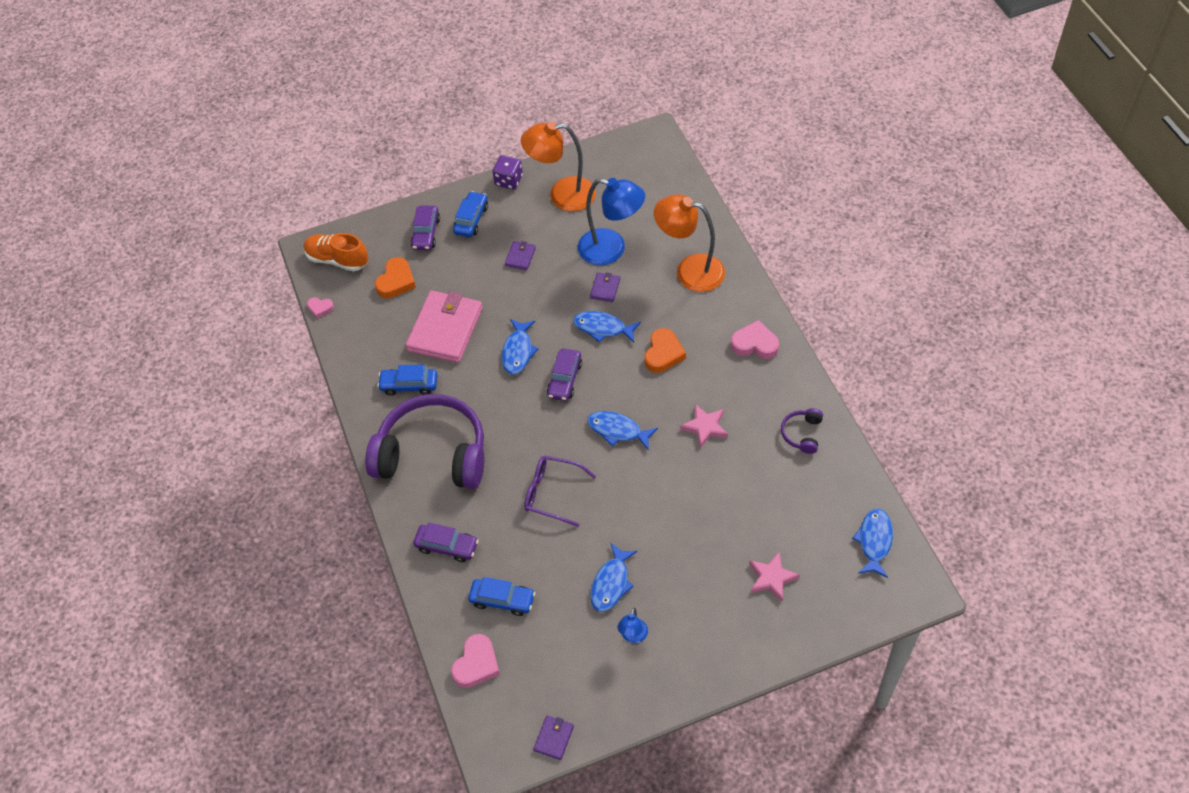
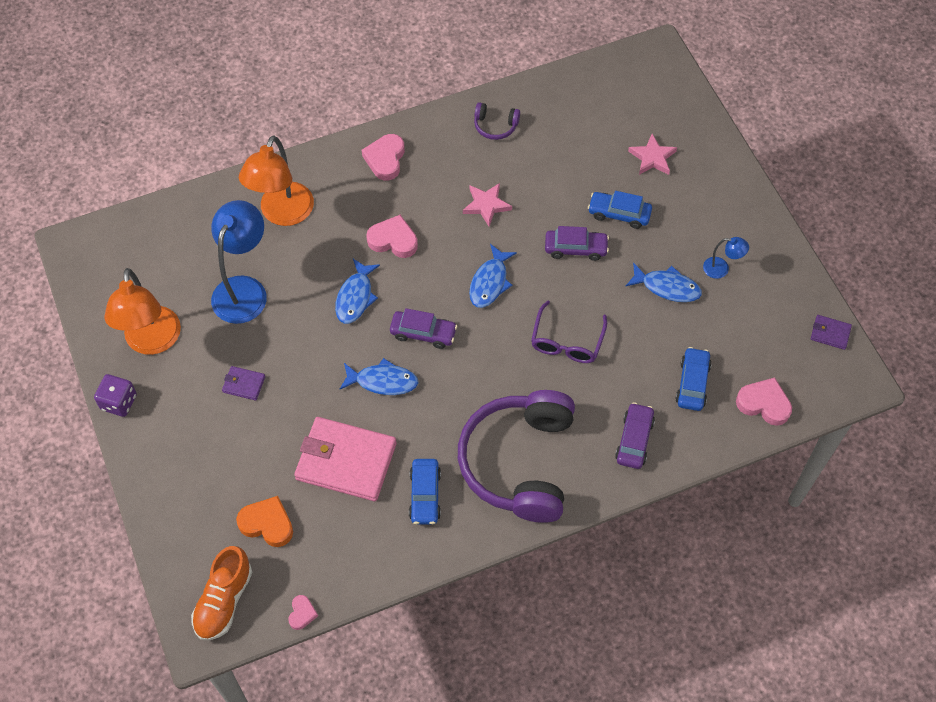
camera: 95 degrees left, 5 degrees up
(426, 233) = (192, 494): purple car -> purple car (575, 248)
(471, 219) = (177, 442): blue car -> blue car (619, 214)
(605, 288) = (300, 295): purple wallet -> none
(663, 353) = (393, 240): orange heart -> pink heart
(874, 541) = (610, 79): blue fish -> none

